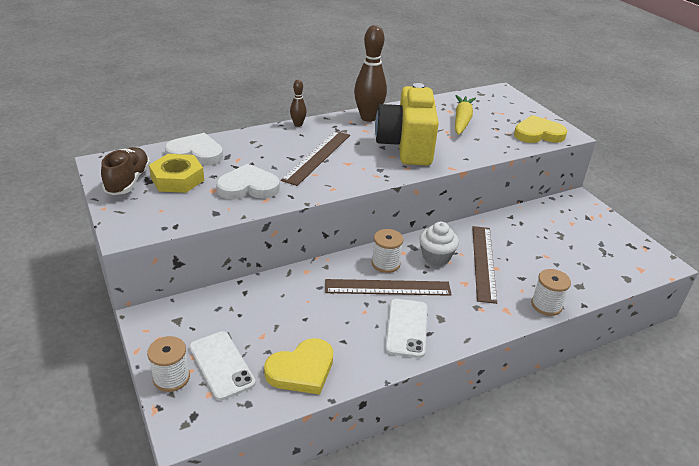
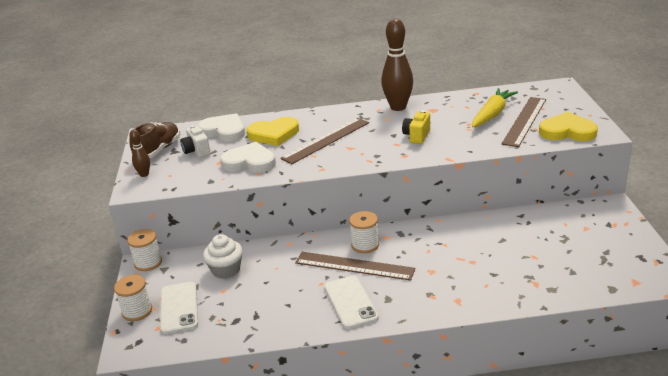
camera: 25 degrees right, 5 degrees down
(177, 179) = (197, 151): yellow nut -> white camera
(298, 124) = (327, 110): brown bowling pin -> brown bowling pin (144, 174)
(302, 370) = (240, 322): yellow heart -> yellow heart (274, 134)
(406, 146) = (417, 136): yellow camera -> yellow camera, size x0.42
(406, 328) = (350, 302): white phone -> white phone turned 45 degrees counterclockwise
(436, 256) = (417, 244): white cupcake -> white cupcake (226, 270)
(483, 262) = (462, 255): brown ruler -> brown ruler (524, 121)
(546, 305) = (502, 302): white spool -> white spool (148, 263)

